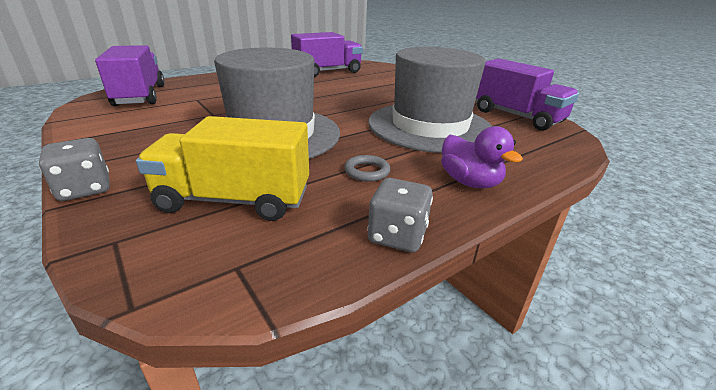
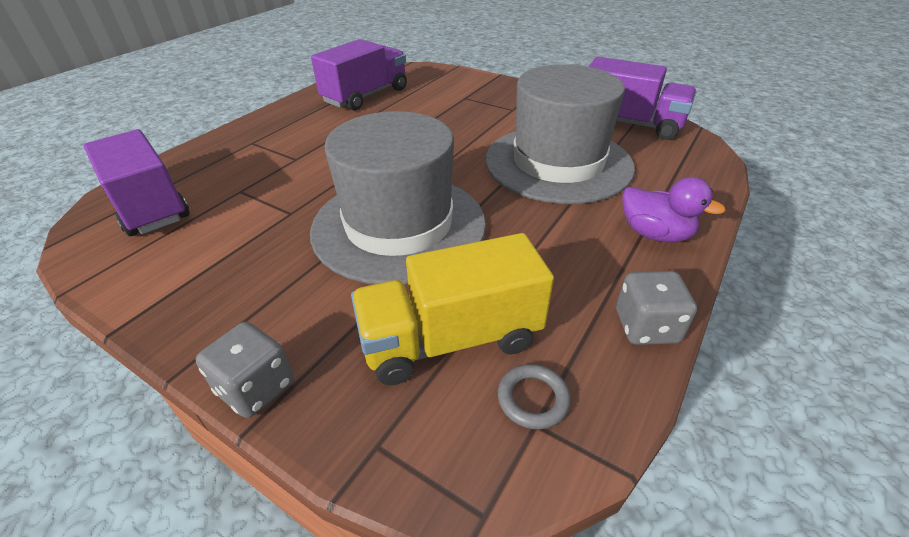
camera: 20 degrees left, 10 degrees up
(367, 171) = (550, 251): grey ring -> grey ring (533, 399)

